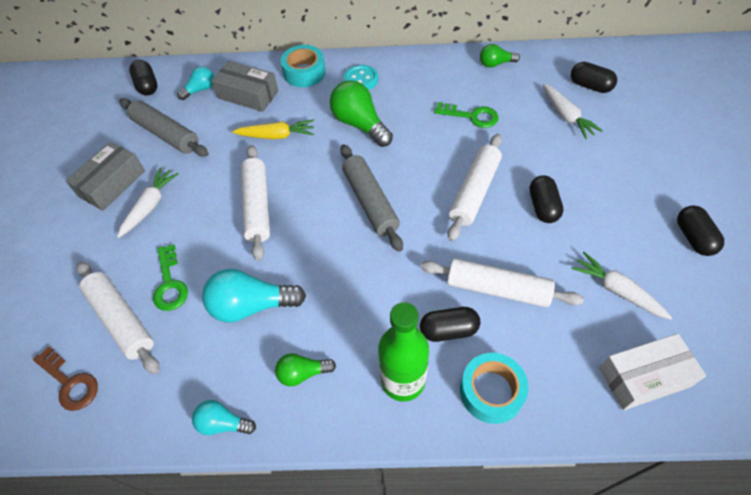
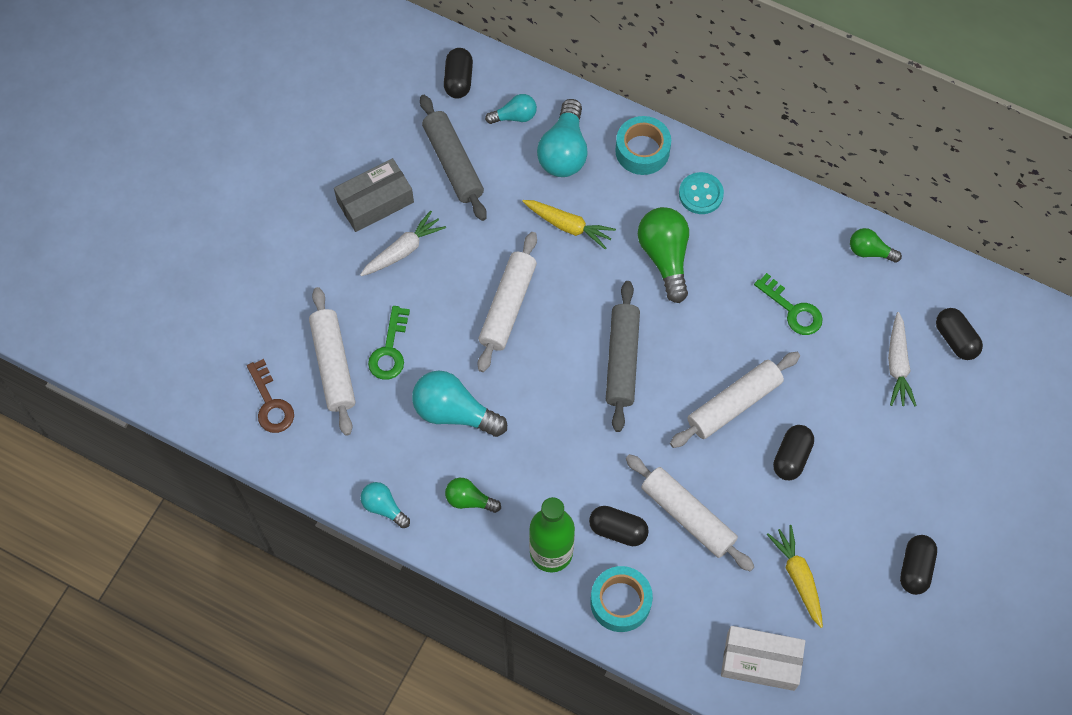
camera: 25 degrees right, 10 degrees up
(248, 95) = (564, 151): grey box -> turquoise light bulb
(617, 290) = (798, 577): white carrot -> yellow carrot

